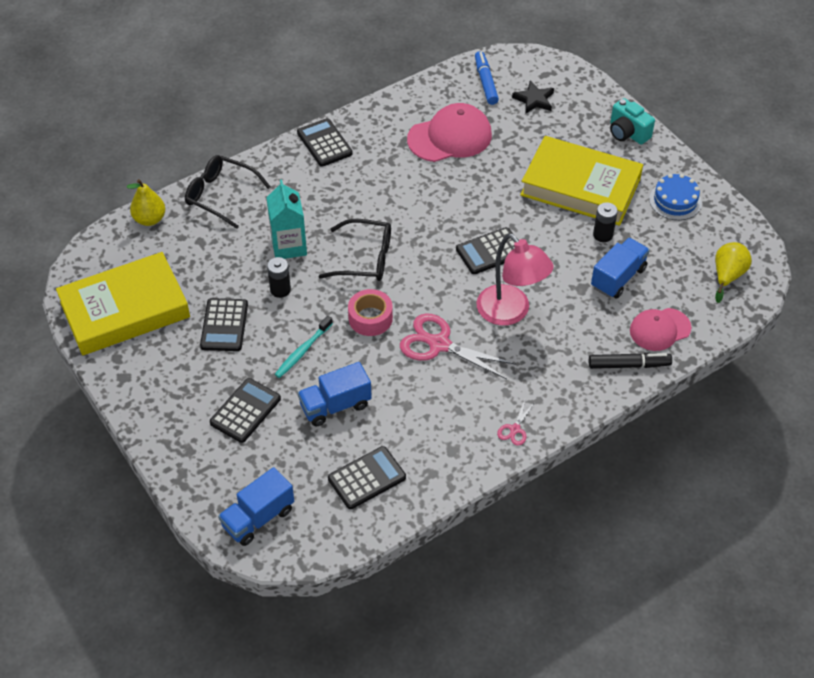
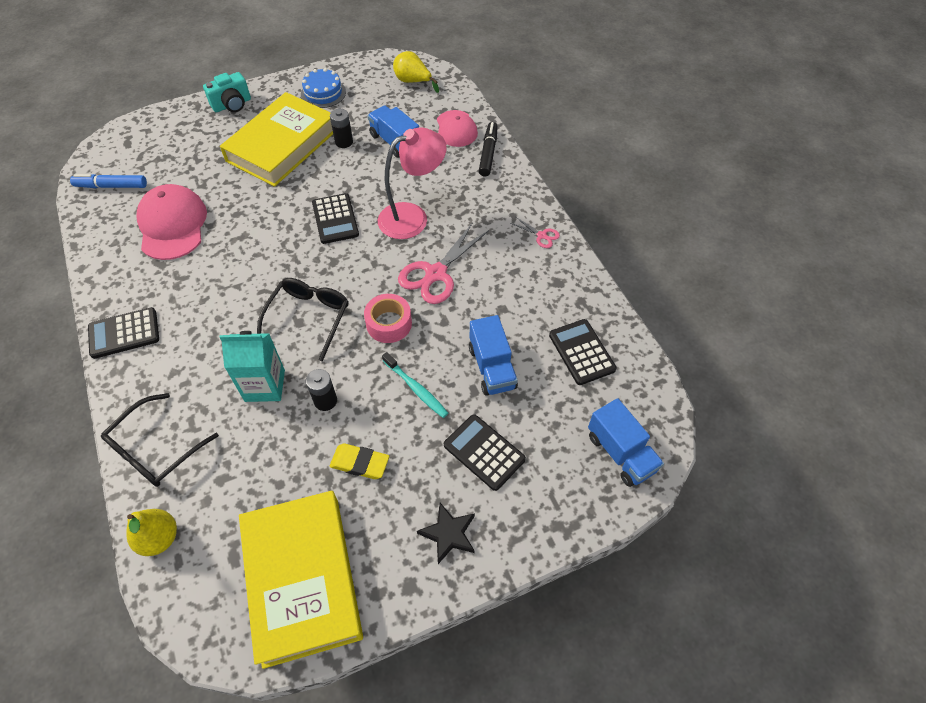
camera: 80 degrees left, 5 degrees up
(224, 325) = (360, 463): black calculator -> yellow eraser
(534, 100) = (156, 156): black star -> black star (448, 534)

